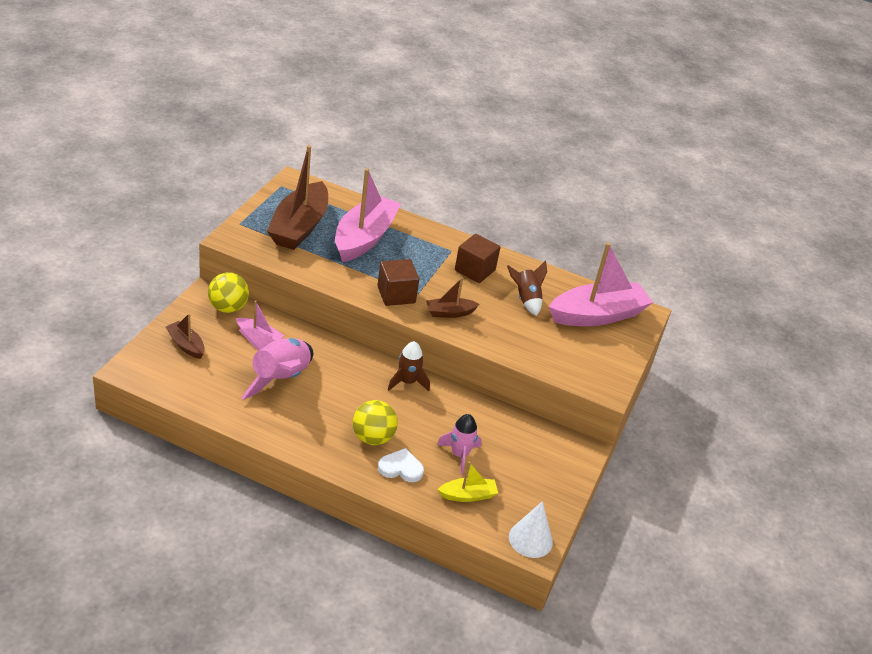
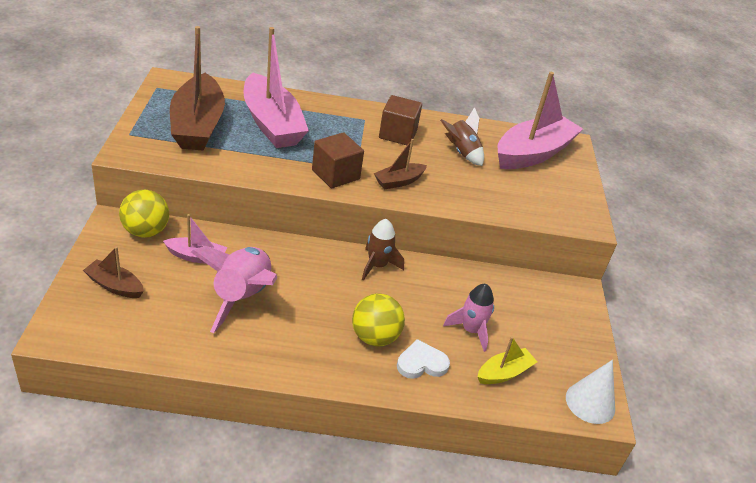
camera: 20 degrees left, 0 degrees up
(364, 238) = (272, 124): pink boat -> pink boat turned 150 degrees clockwise

